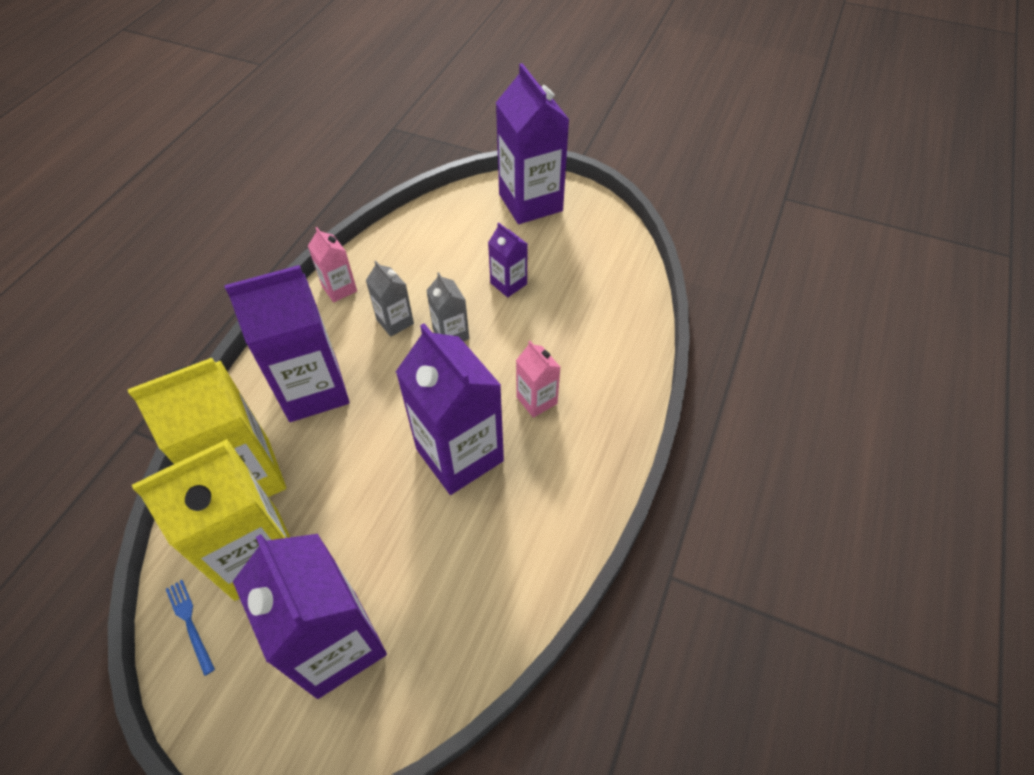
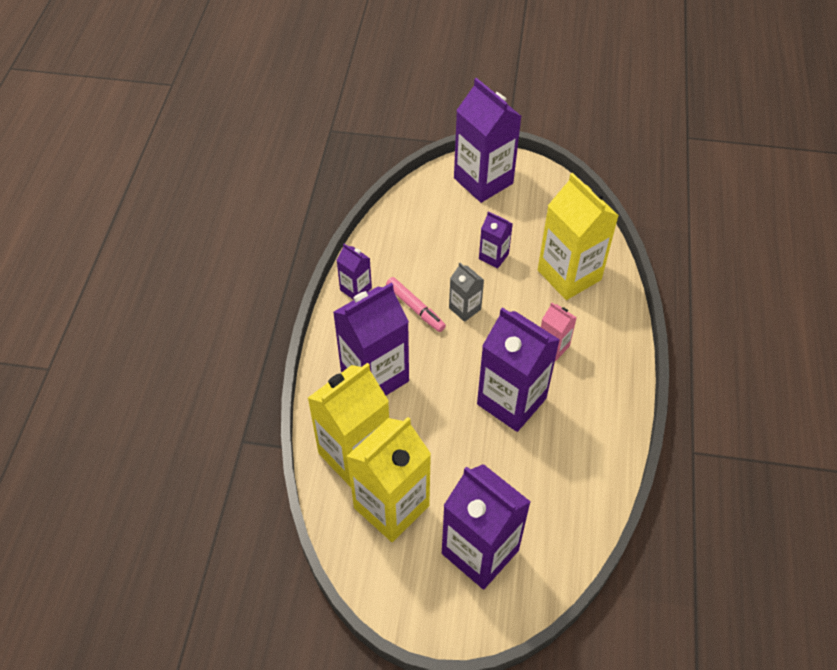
camera: 15 degrees left, 0 degrees up
(190, 623) = (366, 565): blue fork -> none
(339, 289) = (355, 289): pink carton -> purple carton
(395, 322) = (415, 307): grey carton -> pink marker
(588, 321) = (569, 275): none -> yellow carton

